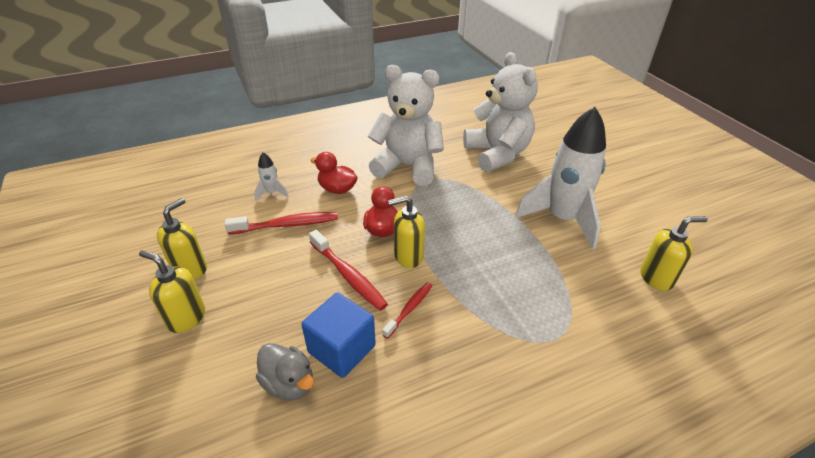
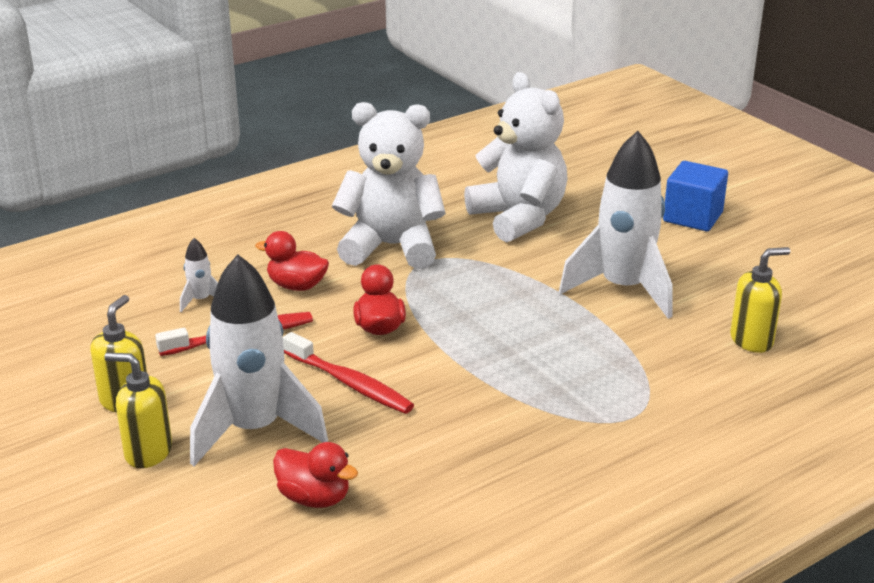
camera: 10 degrees left, 10 degrees down
(268, 308) = (254, 430): none -> white rocket
(289, 383) = (314, 498): grey duck -> red duck
(342, 349) = (368, 458): blue cube -> blue cube (692, 217)
(408, 256) = (424, 353): yellow soap dispenser -> none
(409, 309) = (443, 408): red toothbrush -> none

